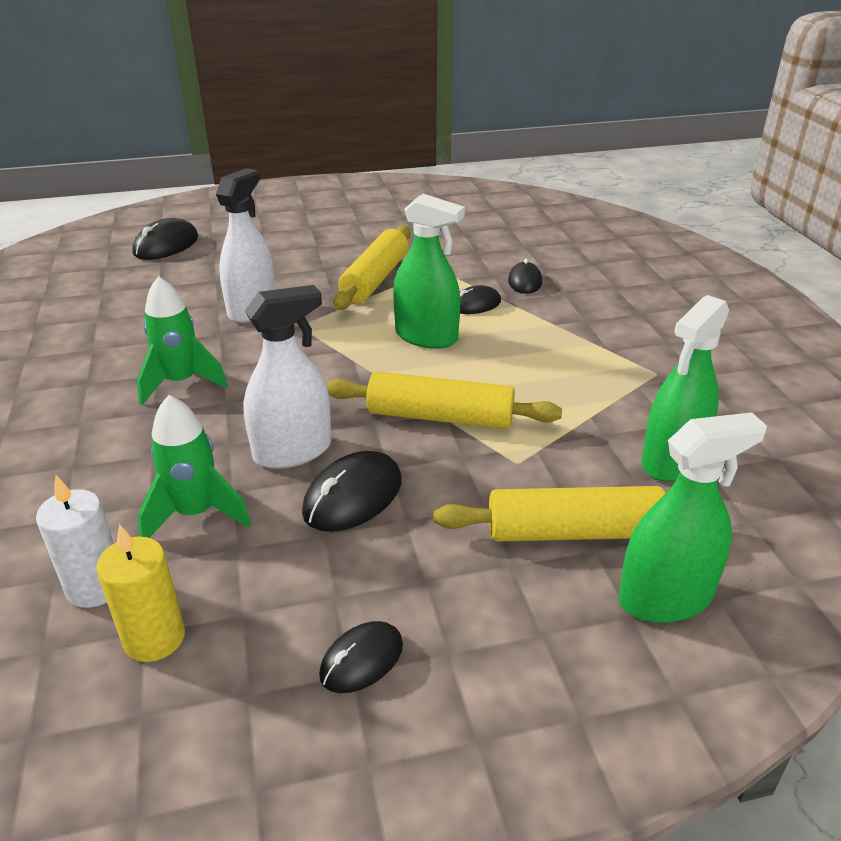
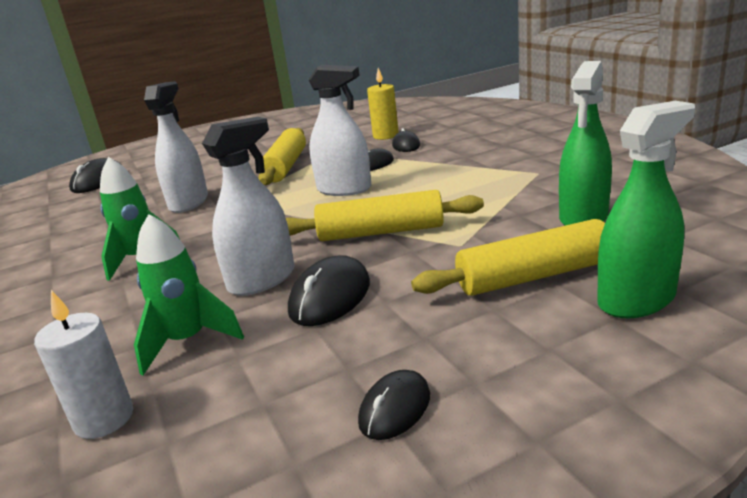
camera: 10 degrees left, 10 degrees down
(154, 638) = (179, 444): yellow candle -> yellow candle (385, 136)
(426, 337) = (344, 189): green spray bottle -> white spray bottle

